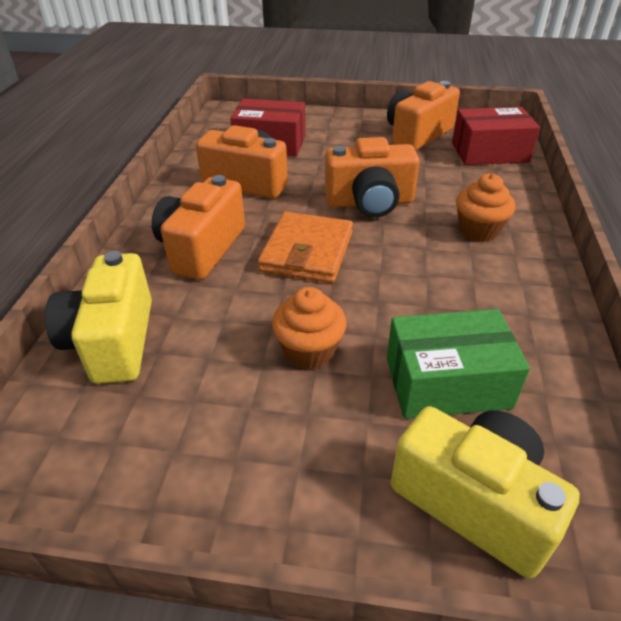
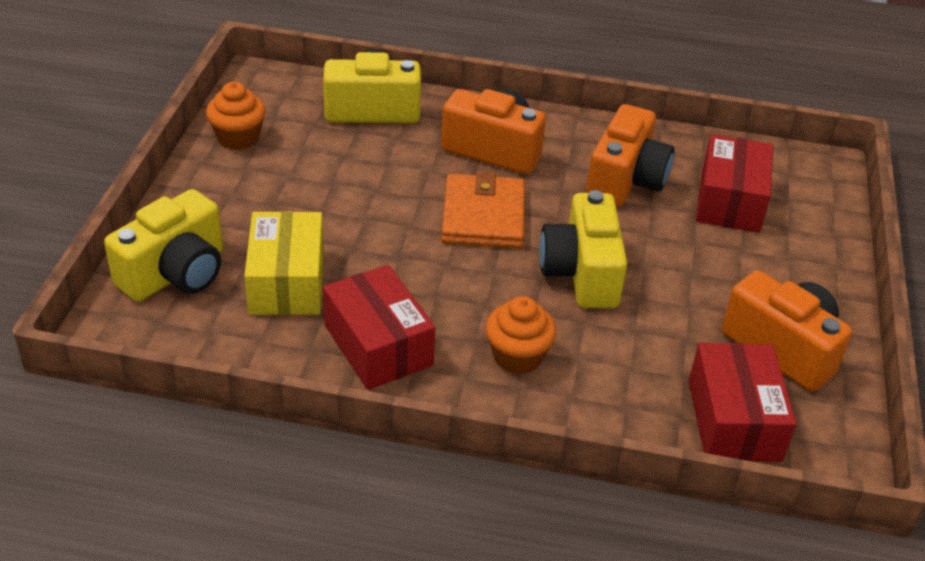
camera: 90 degrees right, 0 degrees up
(307, 252) = (483, 216): orange wallet -> orange wallet turned 75 degrees clockwise
(309, 351) = (341, 208): orange cupcake -> orange cupcake (238, 138)
(370, 202) = (581, 273): orange camera -> yellow camera
(447, 382) = (287, 282): green box -> yellow box
(506, 305) = (378, 345): none -> red box

